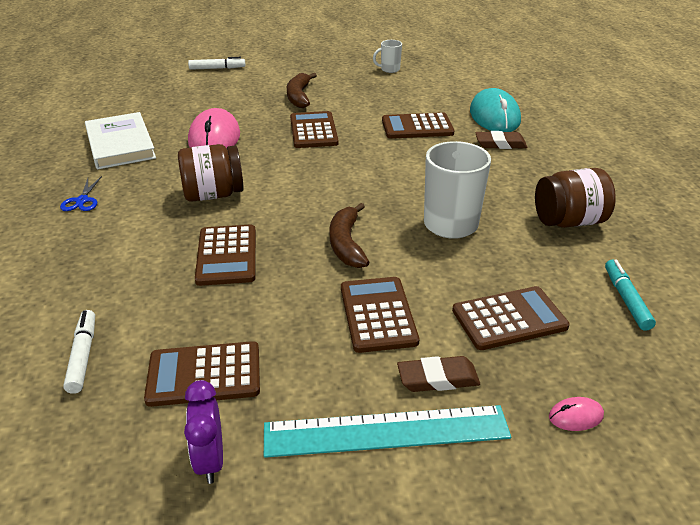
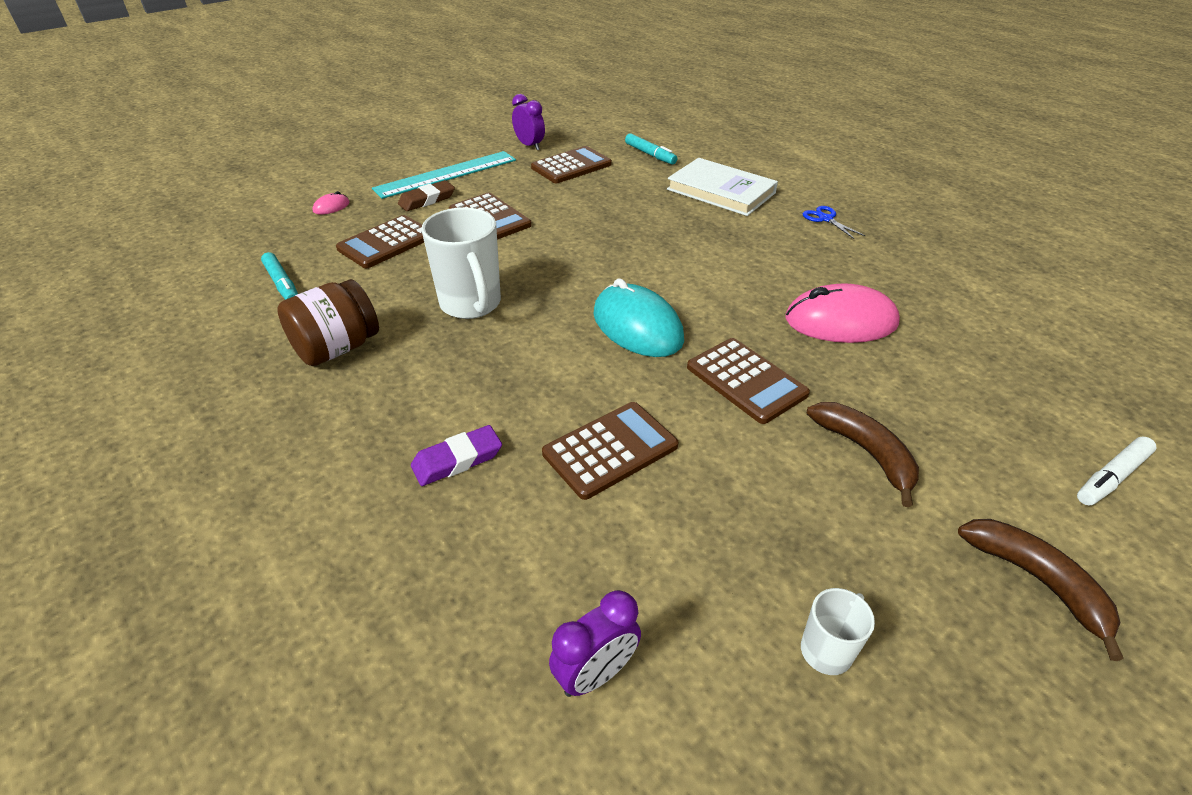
camera: 150 degrees right, 5 degrees up
(83, 356) = (650, 154): white marker -> turquoise marker
(120, 144) = (915, 277): white book -> white book (721, 191)
(213, 194) = (729, 258): brown jar -> none
(214, 138) = (840, 321): pink mouse -> pink mouse turned 60 degrees counterclockwise
(226, 255) = (643, 219): brown calculator -> none
(346, 244) = (557, 255): brown banana -> brown banana (1037, 581)
(473, 83) = (595, 674): none -> purple clock
(494, 116) = (494, 541): turquoise mouse -> turquoise mouse (637, 326)
(500, 144) = (457, 460): brown eraser -> purple eraser

